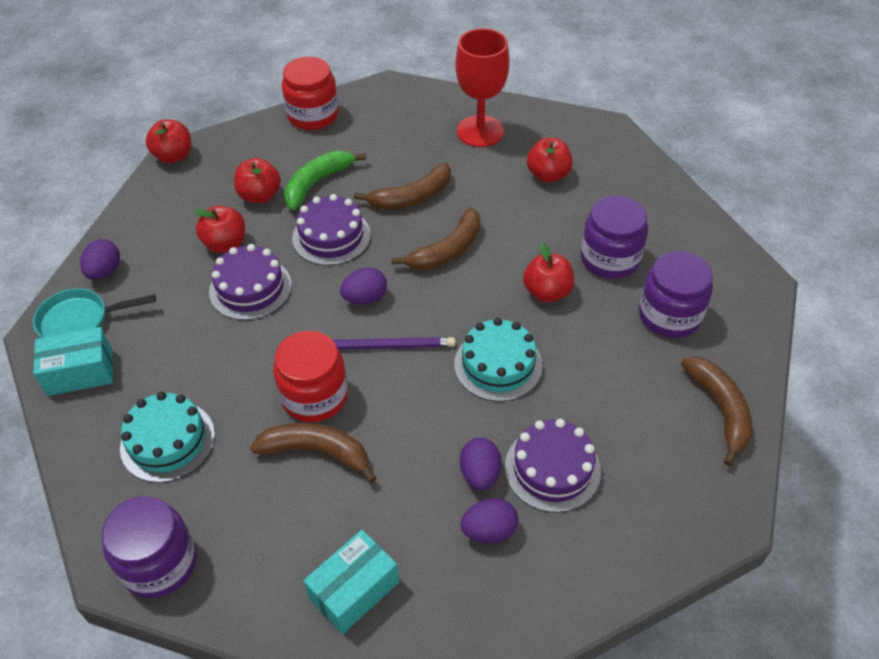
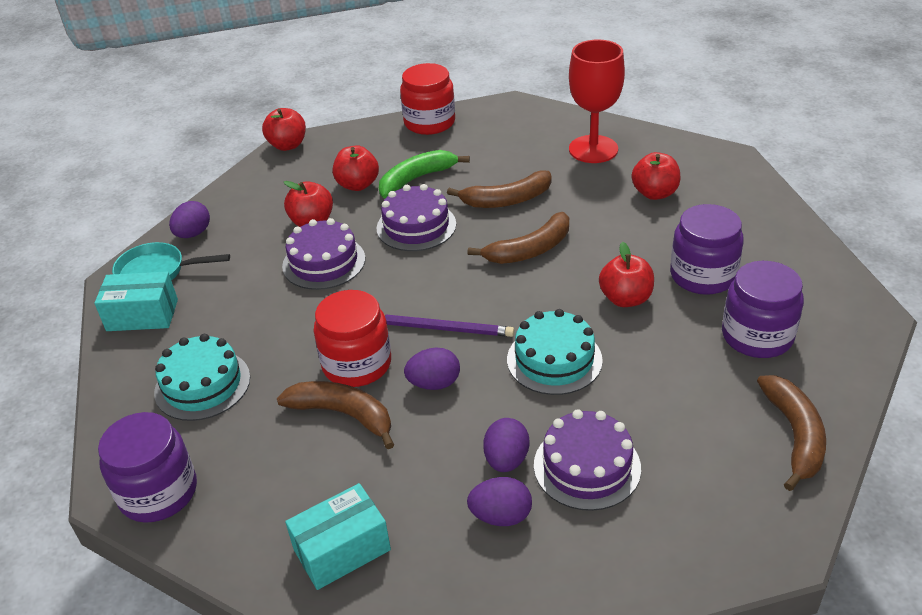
camera: 15 degrees right, 10 degrees down
(365, 298) = (433, 283): purple egg -> purple egg (434, 383)

